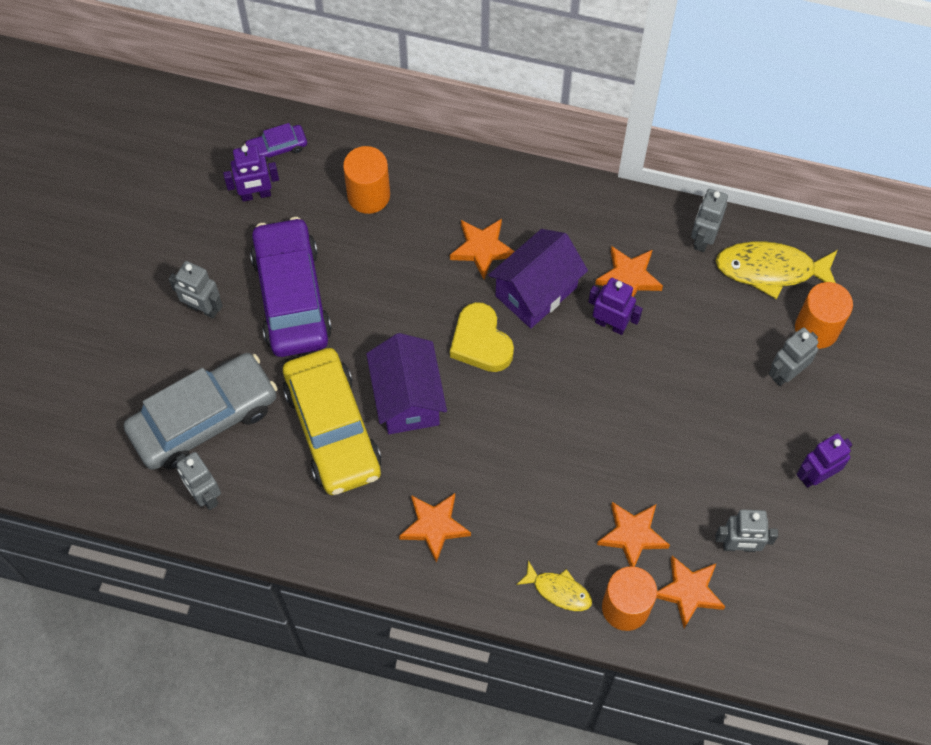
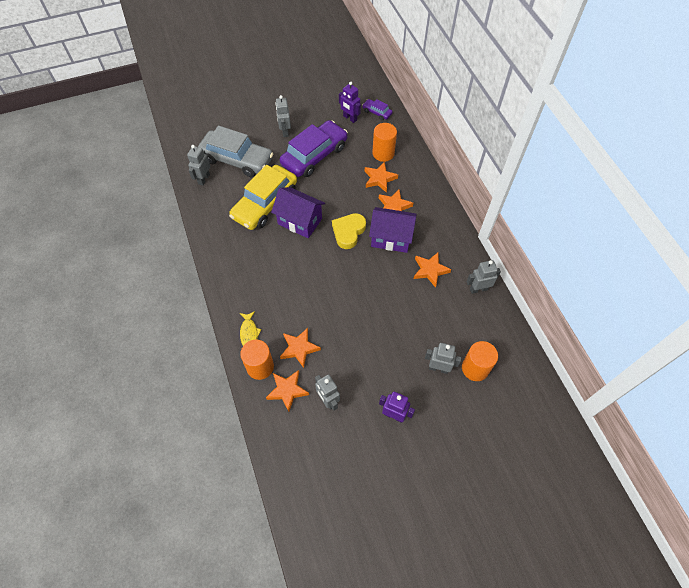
camera: 55 degrees right, 5 degrees down
(408, 398) = (300, 221): purple house -> purple house turned 75 degrees clockwise
(434, 526) = (246, 266): orange star -> orange star (379, 179)
(610, 324) = (400, 276): purple robot -> none
(771, 270) = (489, 328): yellow fish -> none

